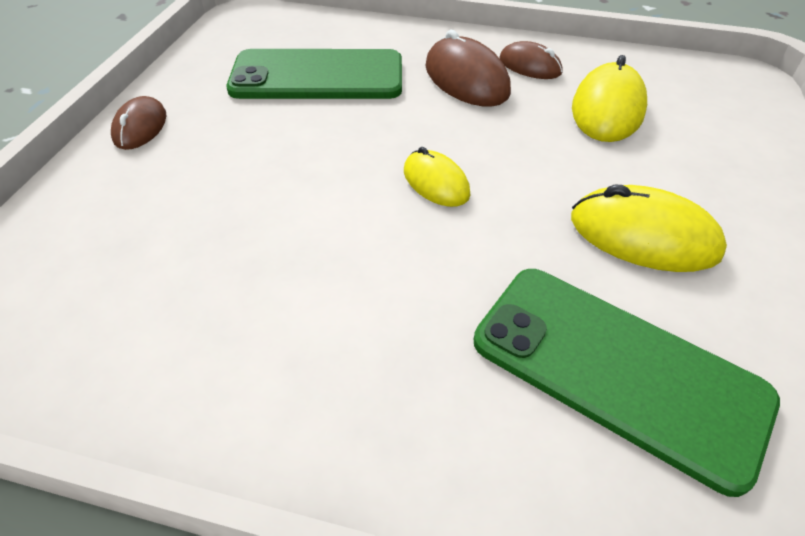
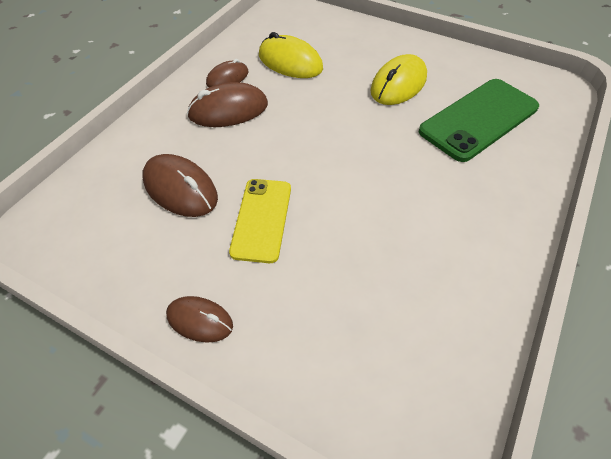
camera: 75 degrees left, 5 degrees up
(284, 141) = (262, 219): none -> yellow phone
(317, 76) = (180, 189): green phone -> brown mouse
(436, 182) = (335, 149): yellow mouse -> none

